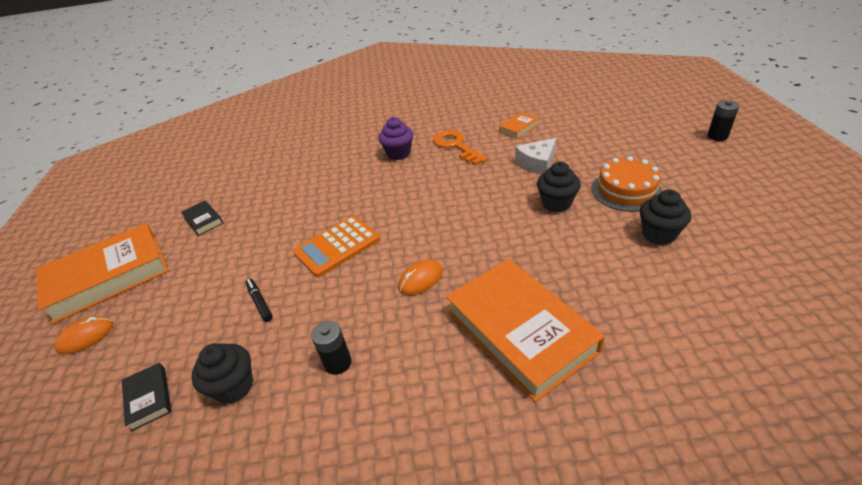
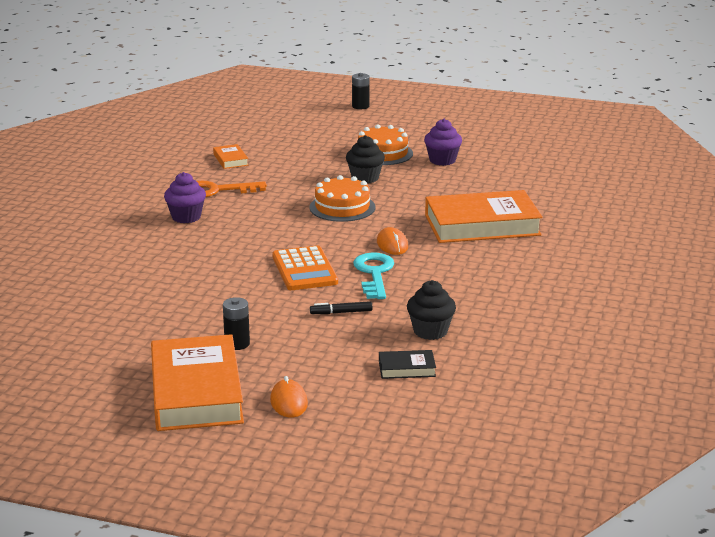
camera: 70 degrees left, 15 degrees down
(203, 220) = (159, 332): black book -> none
(338, 363) = (447, 289): black battery -> black battery (237, 344)
(349, 292) = (374, 274): none -> turquoise key
(479, 216) = (342, 207): none -> orange cake
(537, 162) = (299, 168): white cheese -> none
(659, 234) = (442, 160): black cupcake -> purple cupcake

